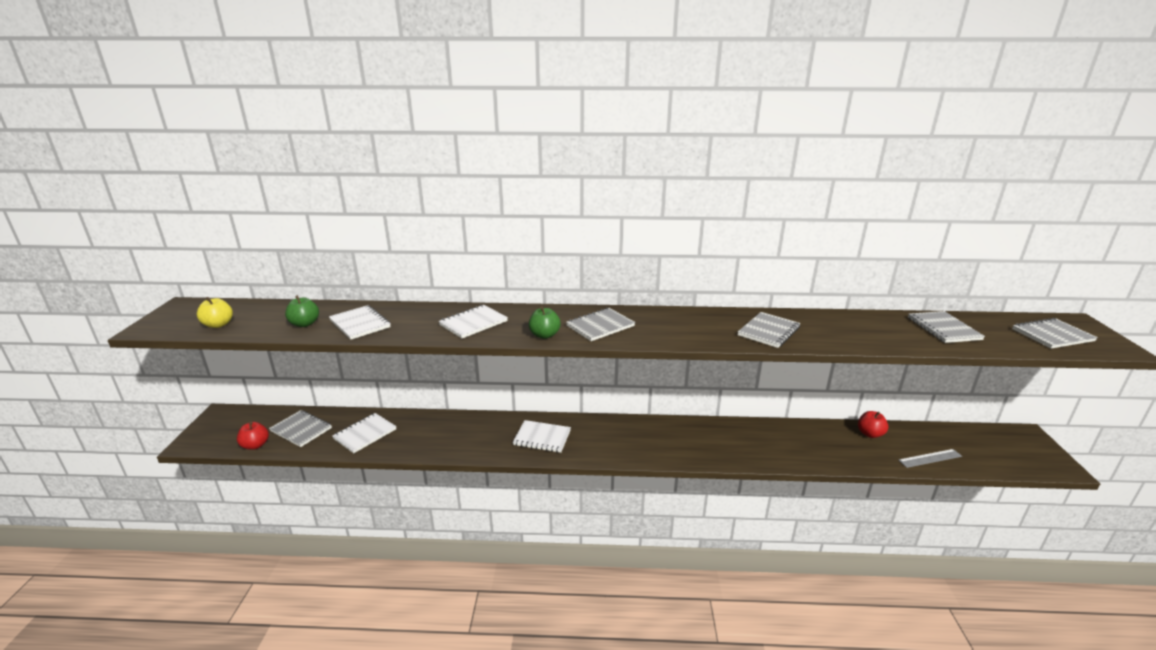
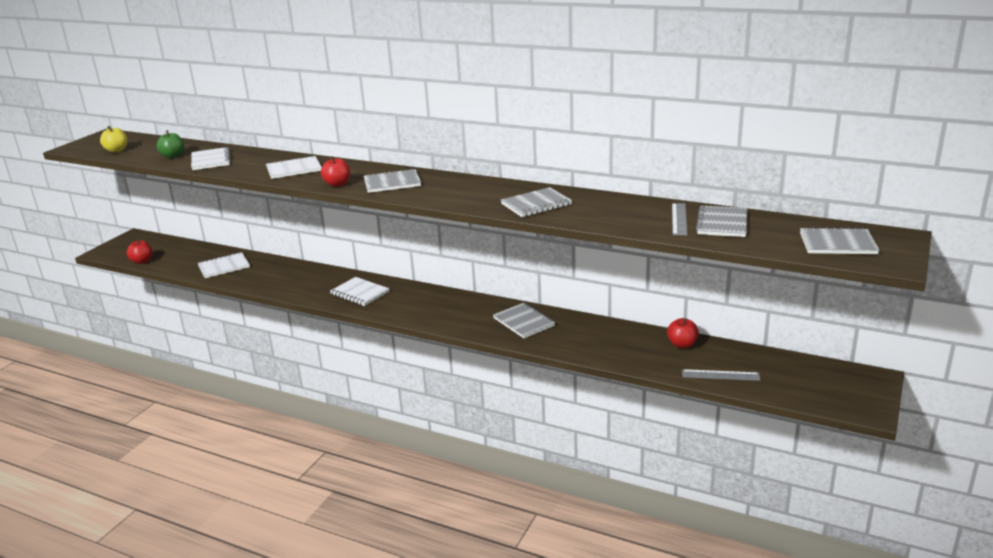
camera: 25 degrees right, 0 degrees up
(301, 429) = (181, 256): grey notebook -> grey notebook (524, 322)
(544, 335) = (337, 184): green apple -> red apple
(905, 329) = (679, 219): none -> grey ruler

